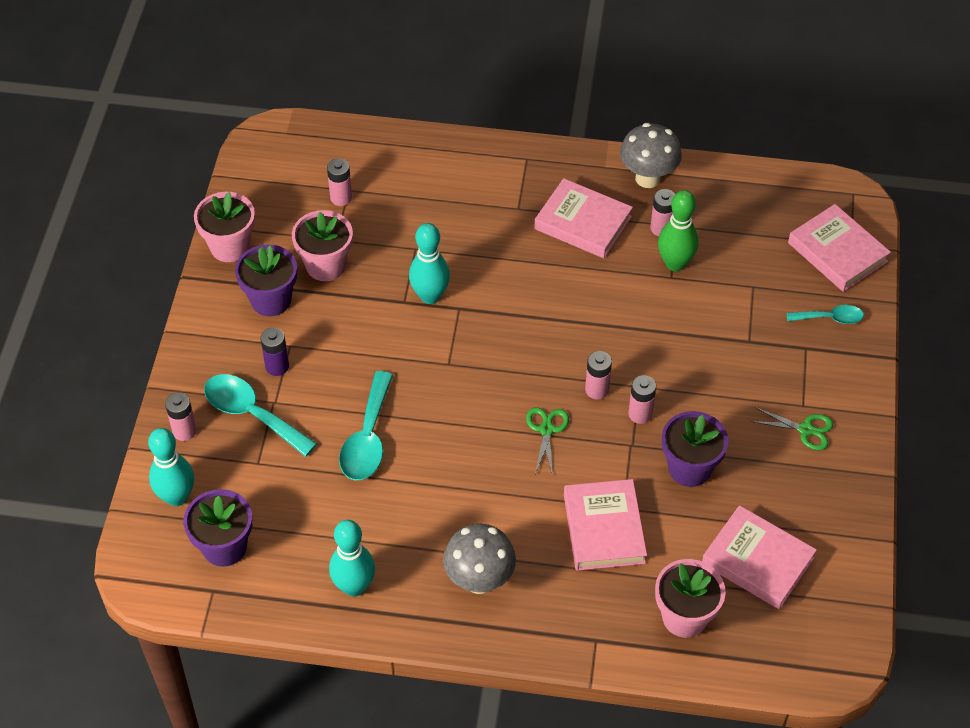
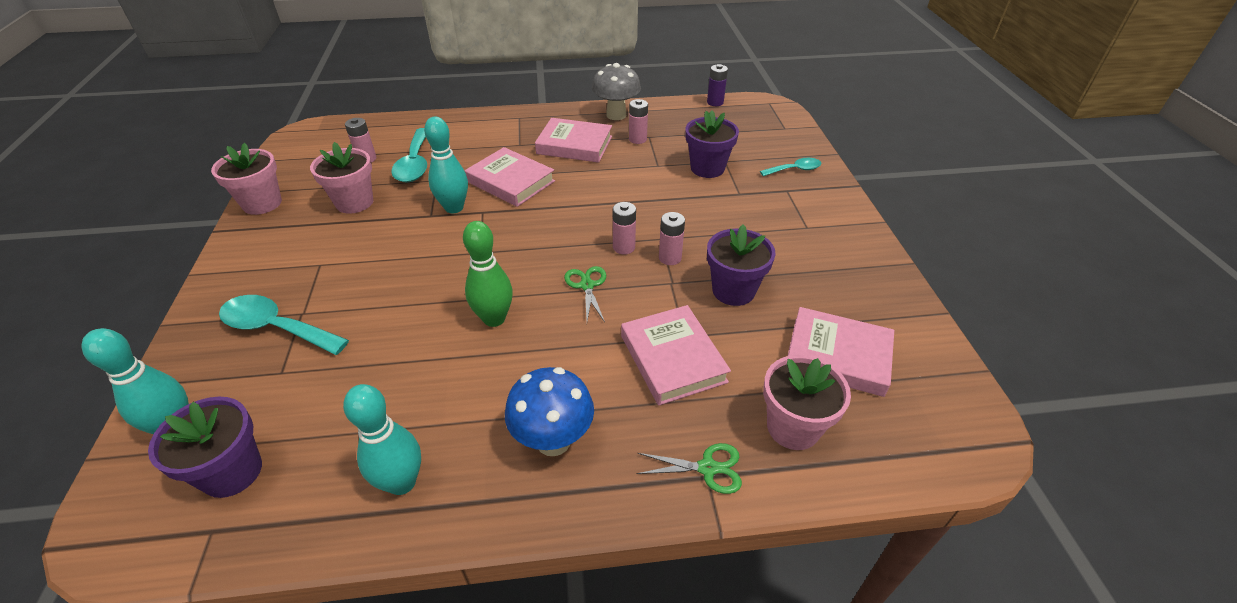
camera: 15 degrees left, 10 degrees down
(184, 431) = (196, 358): pink battery -> none
(271, 300) = (301, 234): purple flower pot -> purple flower pot (707, 168)
(277, 366) = (306, 283): purple battery -> purple battery (715, 102)
(367, 438) = (405, 326): turquoise spoon -> turquoise spoon (415, 164)
(479, 580) = (553, 440): grey mushroom -> blue mushroom
(675, 263) = (657, 157): green bowling pin -> green bowling pin (494, 318)
(805, 429) = (819, 243): green scissors -> green scissors (707, 468)
(837, 252) = (777, 133): pink book -> pink book (511, 181)

